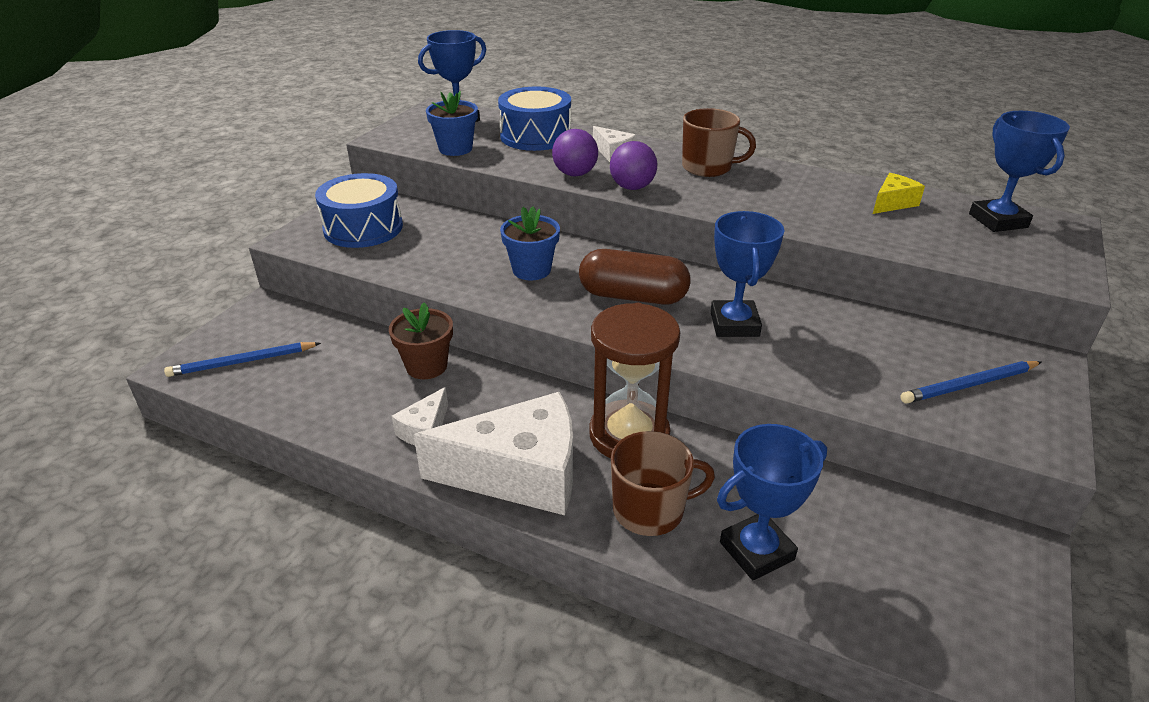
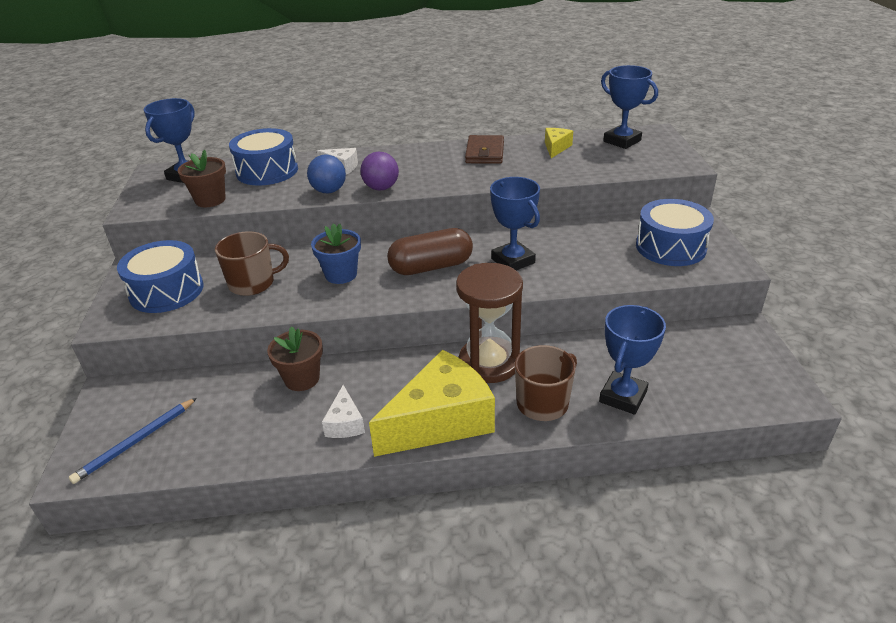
camera: 30 degrees left, 0 degrees up
(455, 149) = (210, 200): blue flower pot -> brown flower pot
(519, 474) = (441, 421): white cheese -> yellow cheese
(575, 174) = (329, 191): purple ball -> blue ball
(708, 167) = (419, 158): brown mug -> brown mug (253, 283)
(792, 183) = (485, 153): none -> brown wallet
(969, 385) = (670, 247): blue pencil -> blue drum

